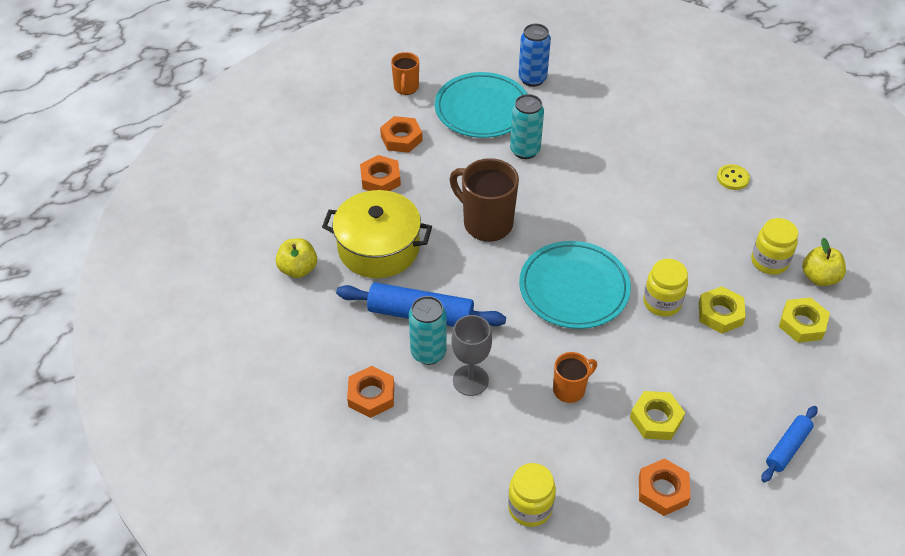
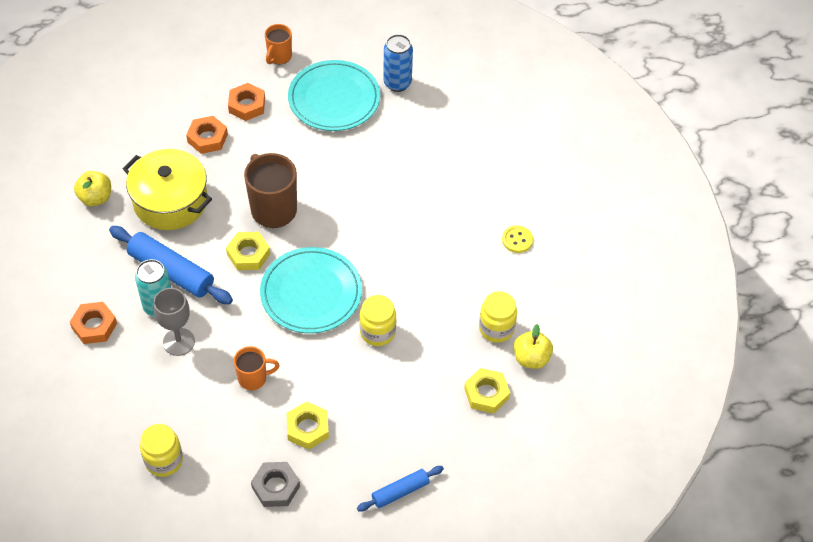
camera: 20 degrees right, 5 degrees up
(525, 150) = (347, 152): turquoise can -> none
(663, 490) = (276, 487): orange nut -> grey nut
(720, 314) = (421, 359): yellow nut -> yellow nut (248, 254)

